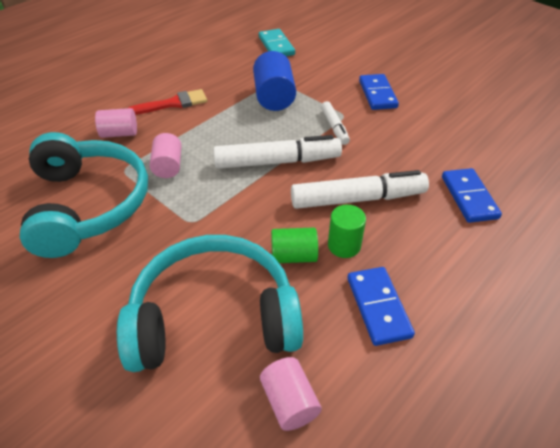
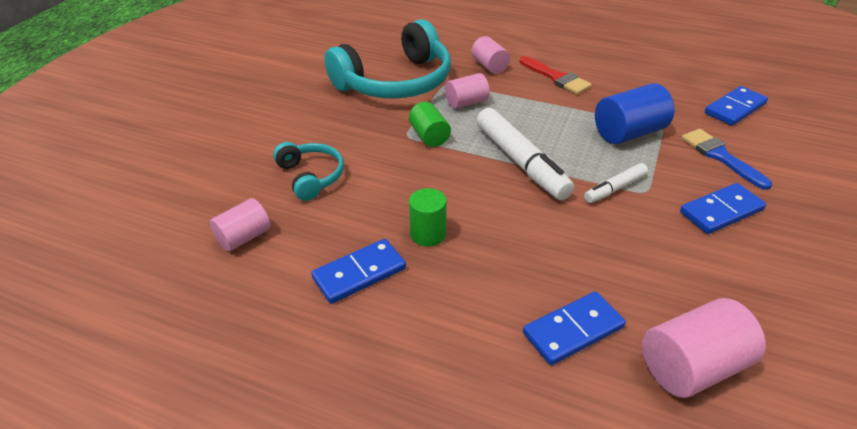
camera: 70 degrees right, 5 degrees down
(214, 316) = (311, 176): turquoise headphones -> turquoise headphones, size x0.51
(276, 46) = (735, 108): turquoise domino -> blue domino
(293, 256) = (397, 204): green cylinder -> green cylinder (429, 136)
(323, 72) = (720, 156): none -> blue brush
(357, 199) = (503, 230): white marker -> none
(505, 158) = (692, 366): none -> pink cylinder

